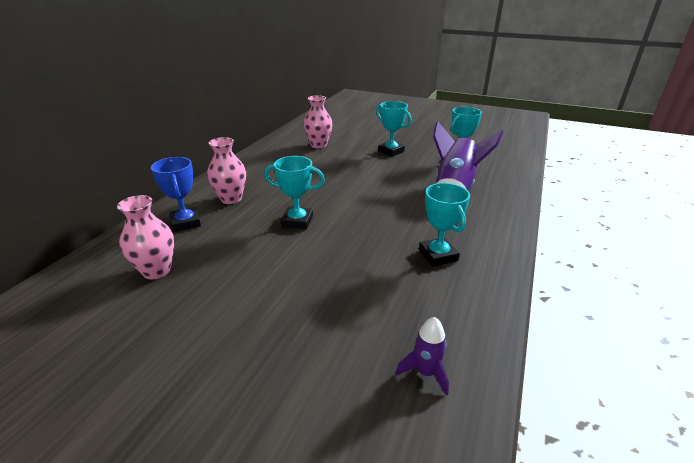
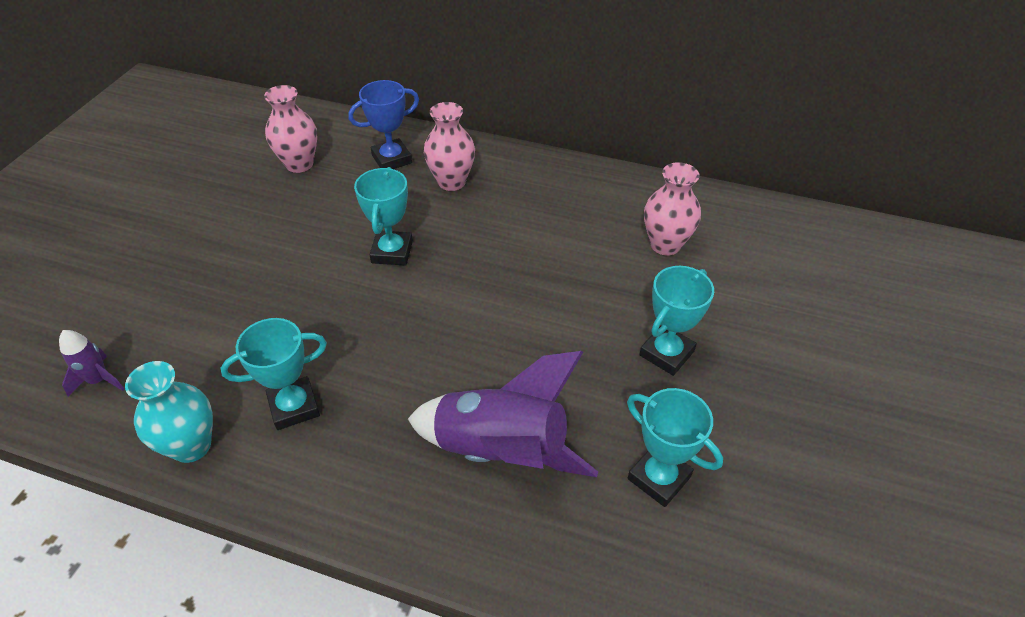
camera: 85 degrees right, 15 degrees up
(480, 299) = (191, 446): none -> turquoise vase

